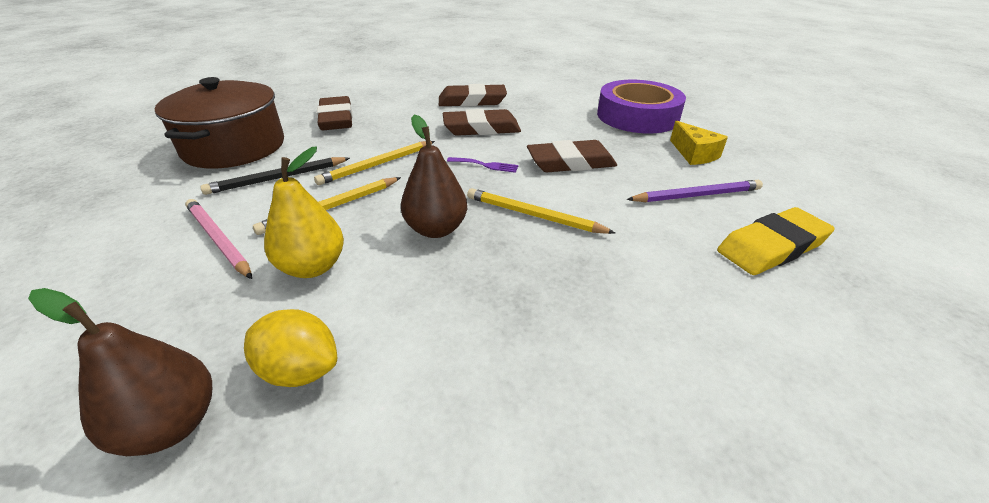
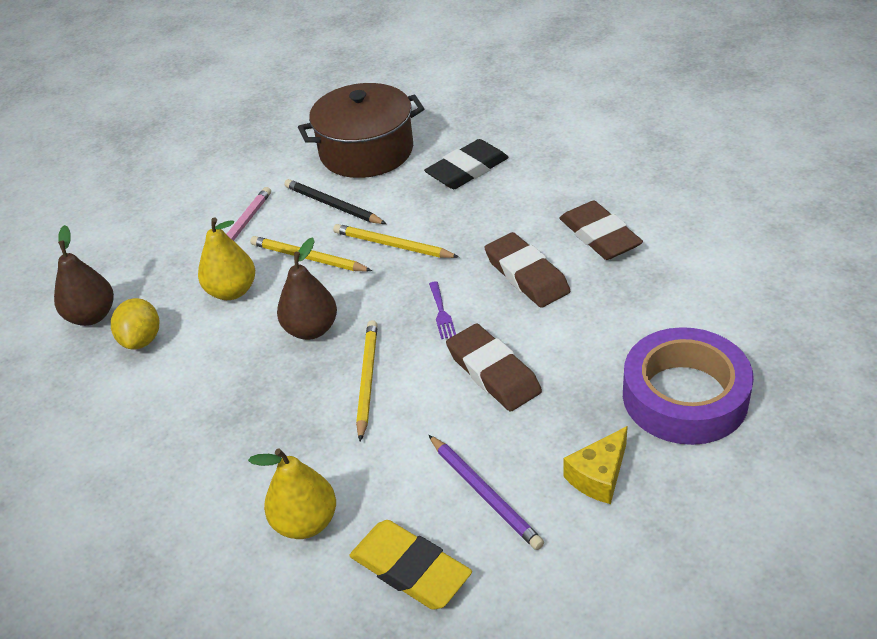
camera: 70 degrees right, 5 degrees up
(336, 118) = (467, 170): brown eraser -> black eraser
(702, 293) = (305, 522): none -> yellow pear

